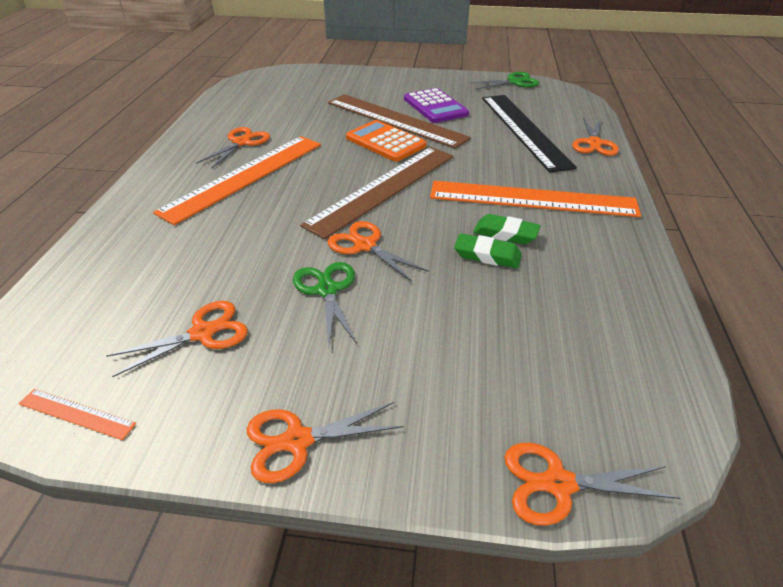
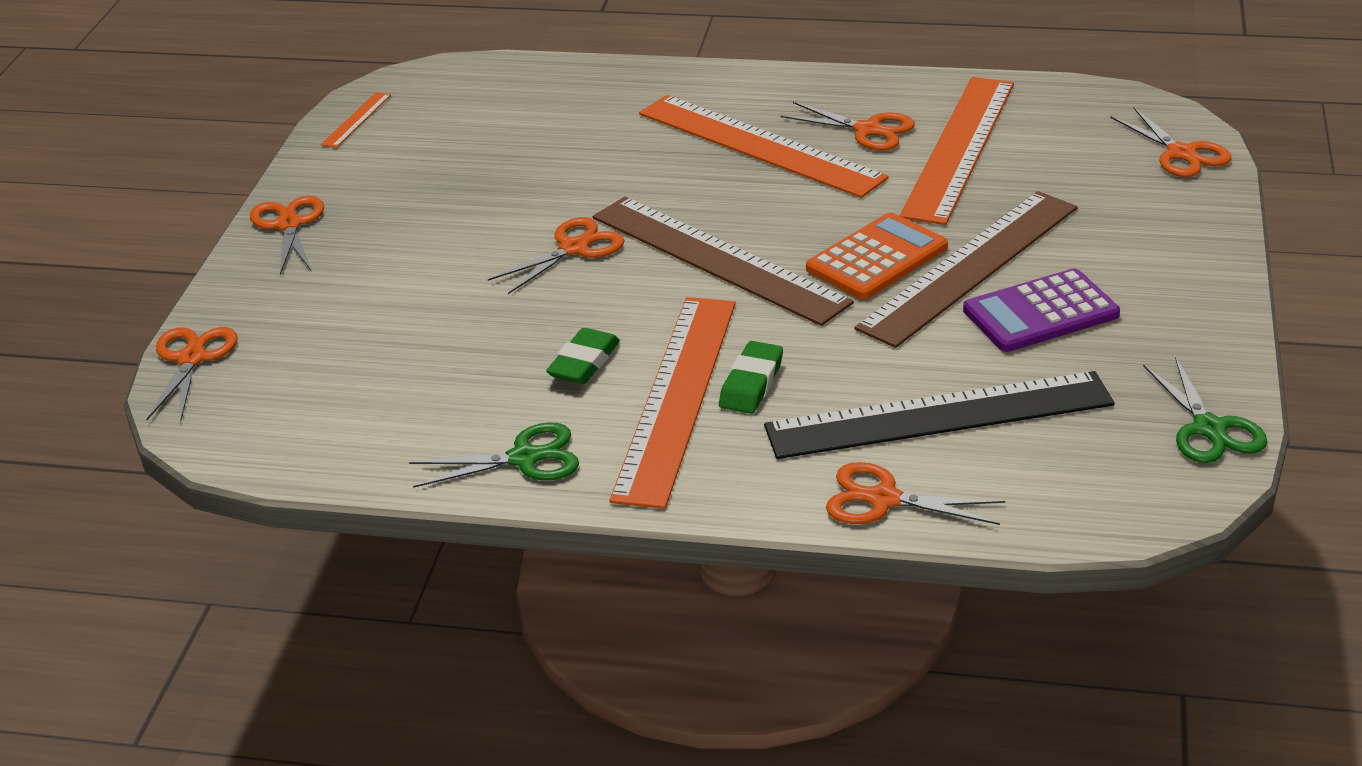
camera: 95 degrees right, 5 degrees down
(203, 333) = (439, 161): orange scissors -> orange scissors (1181, 153)
(274, 119) = (959, 148): none -> orange ruler
(327, 290) = (490, 226): green scissors -> green scissors (524, 458)
(487, 255) = (535, 343): green eraser -> green eraser (751, 384)

